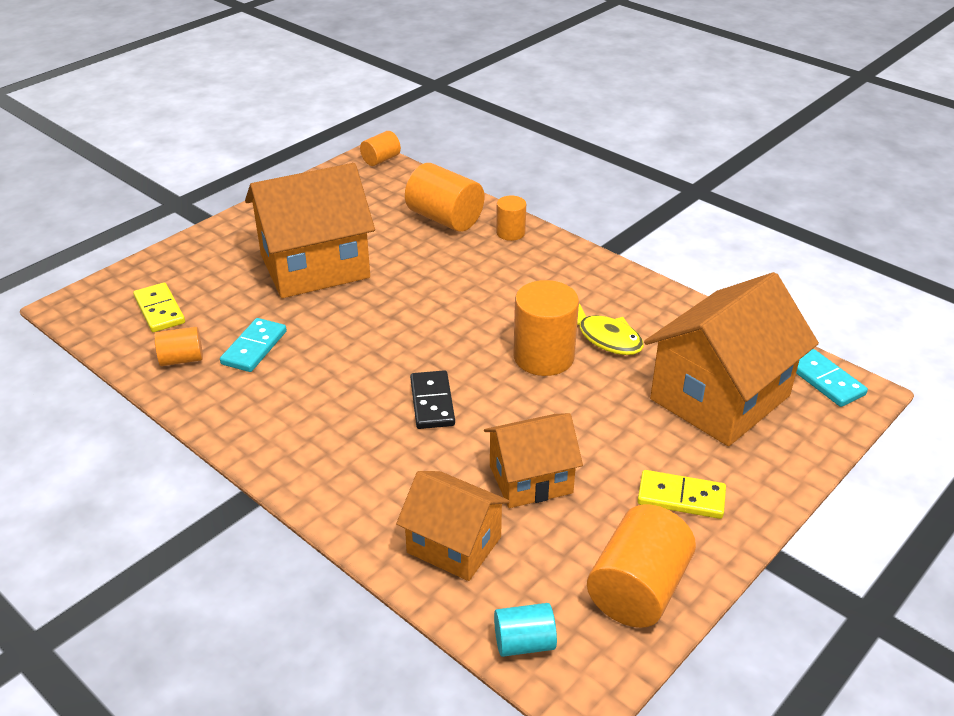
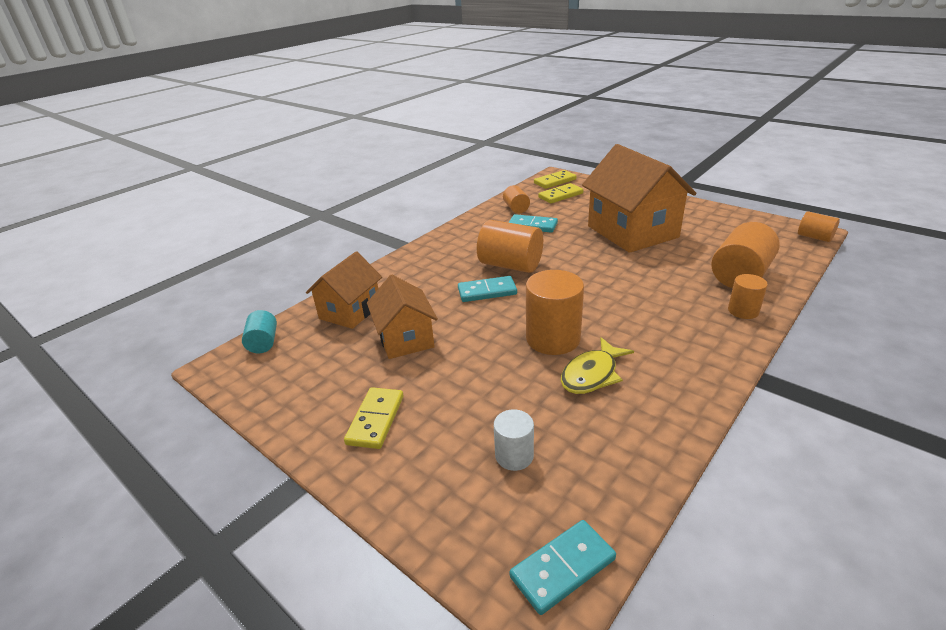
camera: 90 degrees right, 5 degrees down
(97, 310) = (555, 181): none -> yellow domino
(432, 402) = (487, 291): black domino -> turquoise domino
(638, 589) = (287, 392): orange cylinder -> orange cylinder (510, 265)
(720, 397) = (514, 456): orange house -> white cylinder

